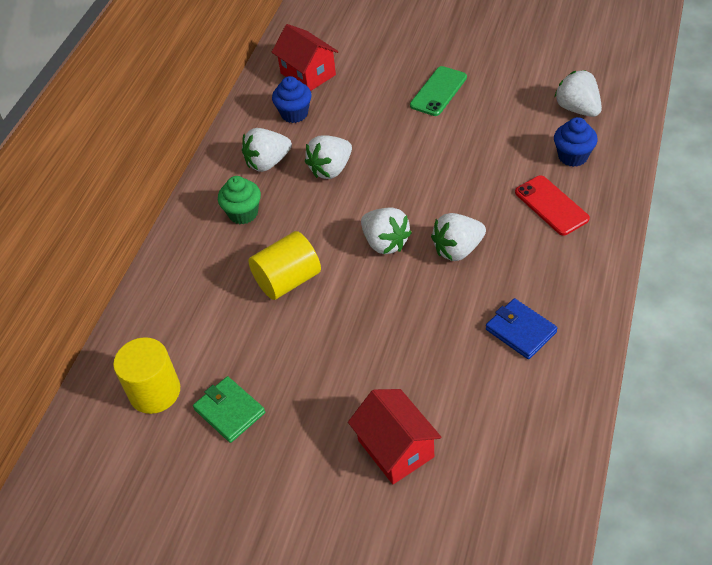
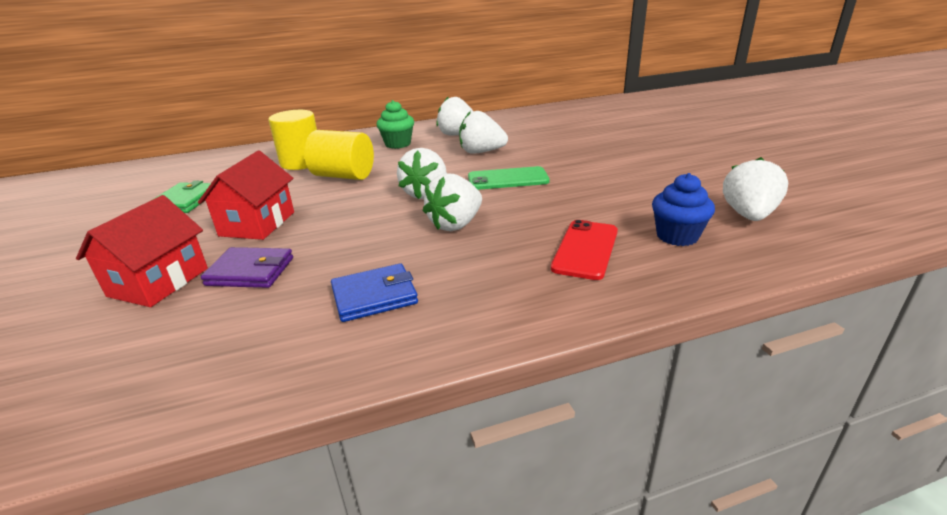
camera: 50 degrees right, 20 degrees down
(155, 392) = (196, 174): yellow cylinder -> yellow cylinder (301, 162)
(294, 114) = (519, 126): blue cupcake -> none
(308, 74) = (565, 118): red house -> red house (257, 224)
(427, 389) = (250, 271): none -> purple wallet
(438, 91) = (635, 155): green phone -> green phone (508, 179)
(458, 249) = (456, 224): white strawberry -> white strawberry turned 75 degrees counterclockwise
(520, 331) = (374, 296): blue wallet -> blue wallet turned 60 degrees clockwise

